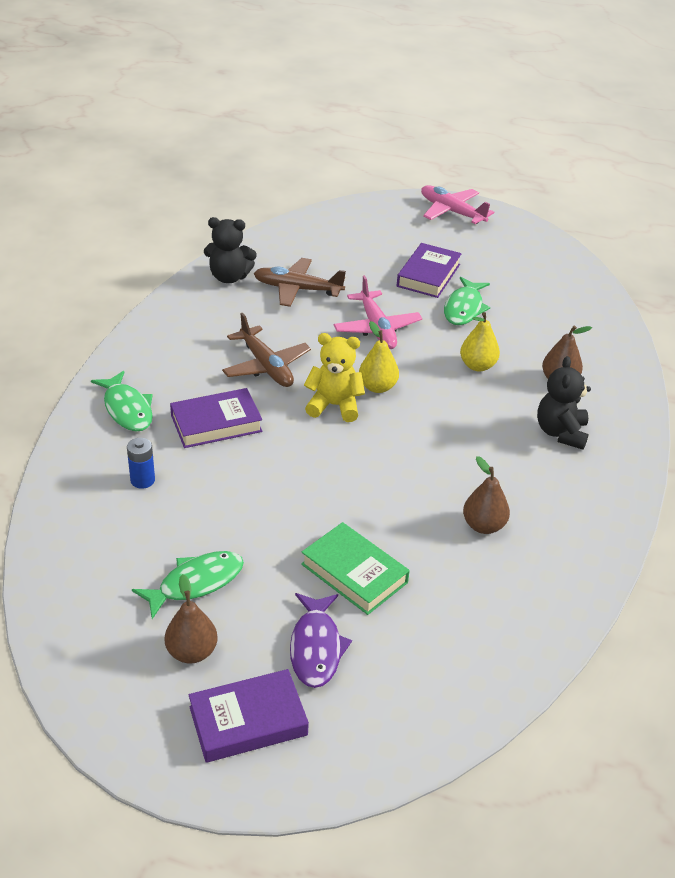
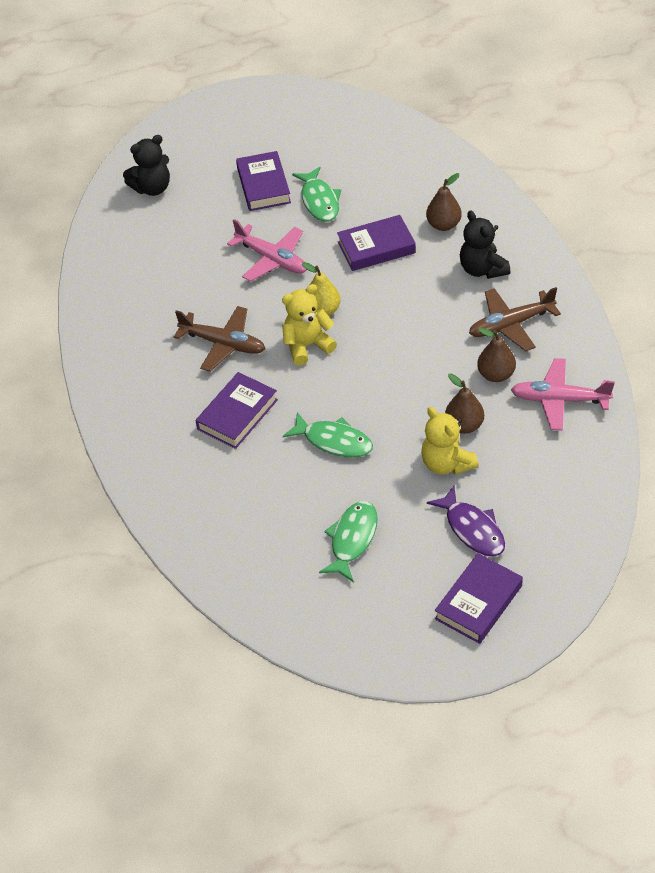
camera: 30 degrees left, 10 degrees up
(127, 409) = (158, 445): green fish -> green fish (334, 441)
(142, 480) = (233, 492): blue battery -> none
(192, 652) = (399, 585): brown pear -> brown pear (464, 425)
(229, 277) = (108, 281): black teddy bear -> black teddy bear (152, 188)
(297, 289) = (175, 260): brown plane -> brown plane (510, 325)
(354, 573) = (446, 463): green book -> yellow teddy bear
(451, 212) = (222, 110): pink plane -> pink plane (559, 400)
(477, 366) = (376, 248): yellow pear -> purple book

